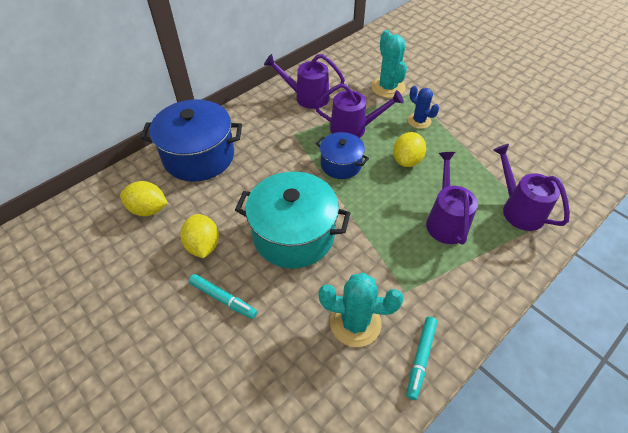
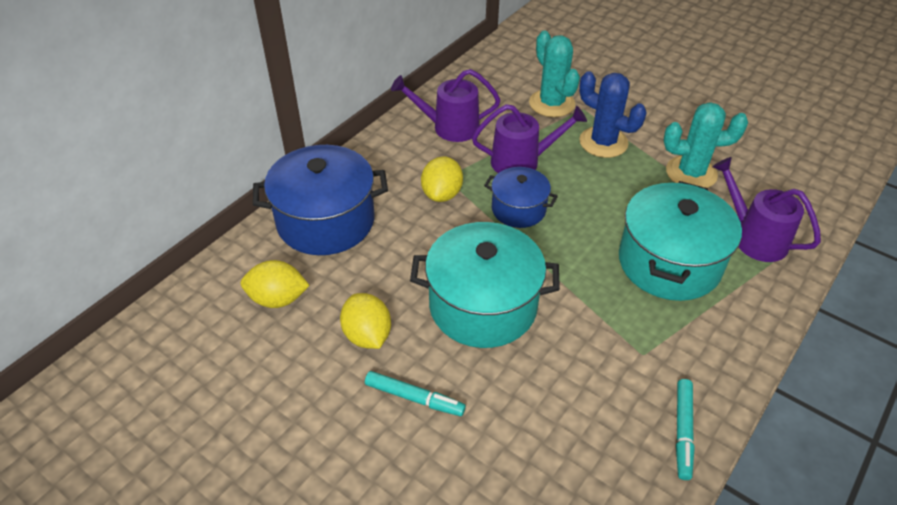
camera: 10 degrees left, 5 degrees down
(355, 323) = (591, 402): turquoise cactus -> turquoise cactus (691, 173)
(407, 160) = (601, 194): yellow lemon -> yellow lemon (442, 194)
(419, 121) = (603, 142): blue cactus -> blue cactus, size x1.56
(445, 220) = (669, 262): purple watering can -> turquoise pot

